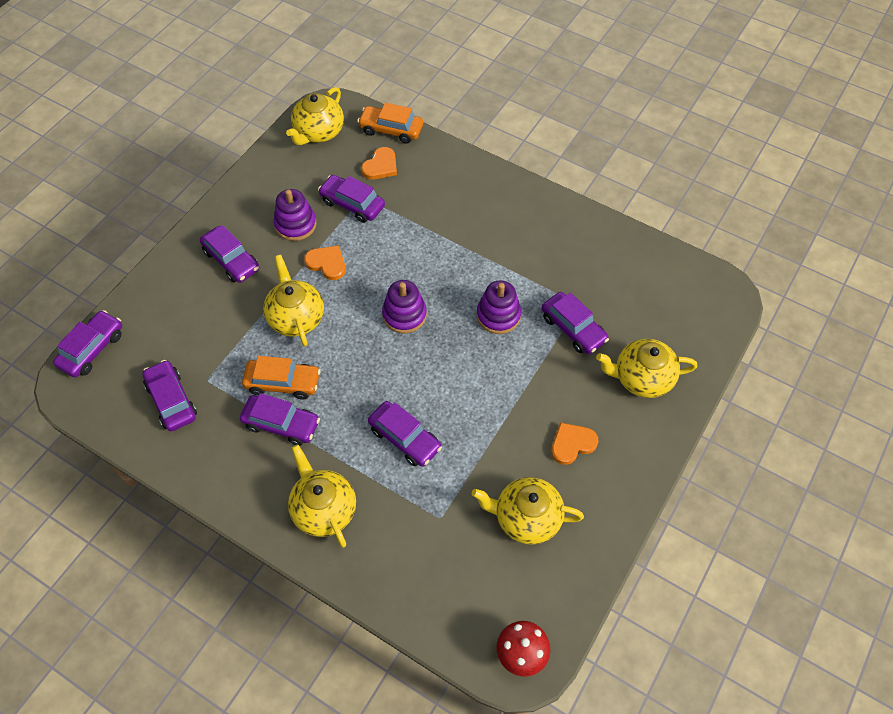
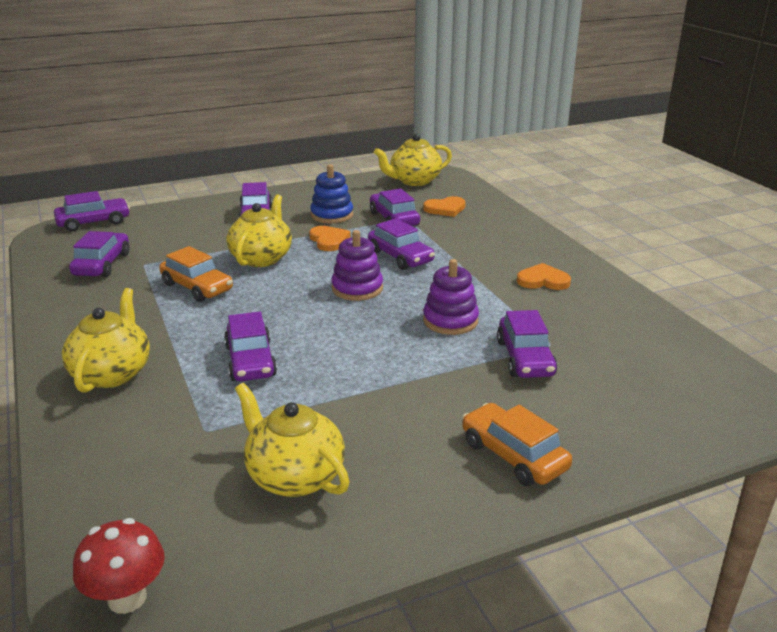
camera: 35 degrees right, 30 degrees down
(281, 424) = (160, 308): purple car -> purple car (400, 257)
(295, 224) = (332, 215): purple stacking toy -> blue stacking toy
(391, 130) = (479, 195): orange car -> orange car (513, 455)
(572, 444) = (422, 442): orange heart -> orange heart (543, 280)
(642, 378) = (572, 427): yellow teapot -> none

